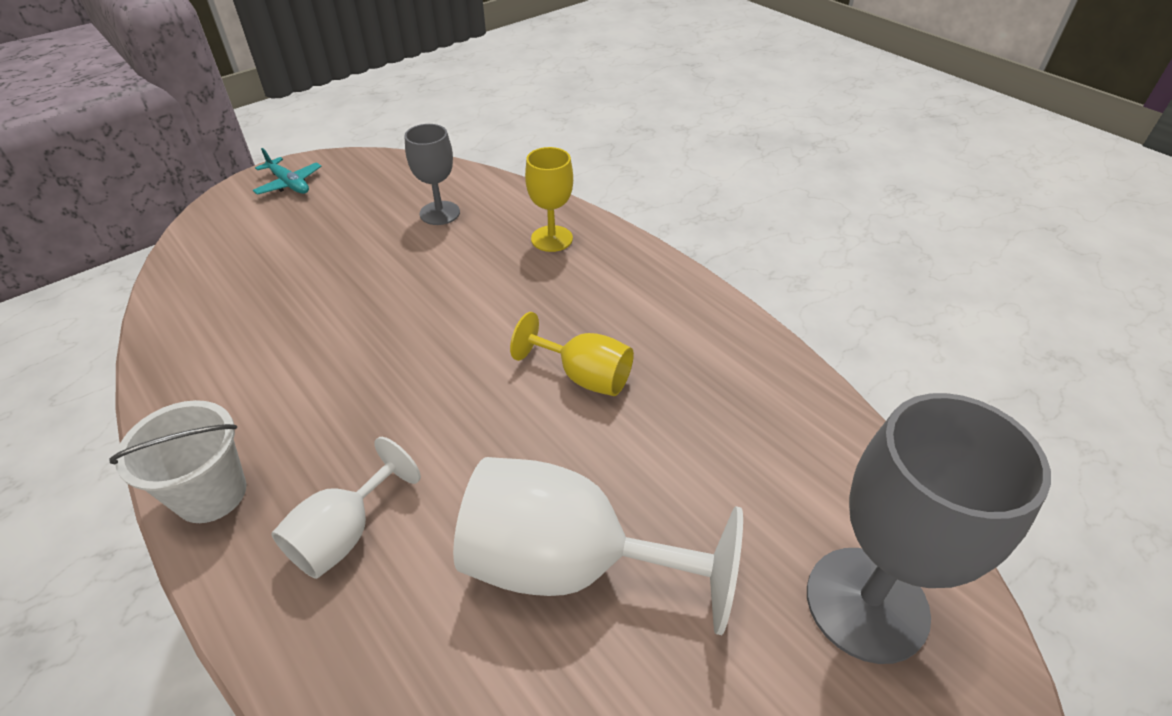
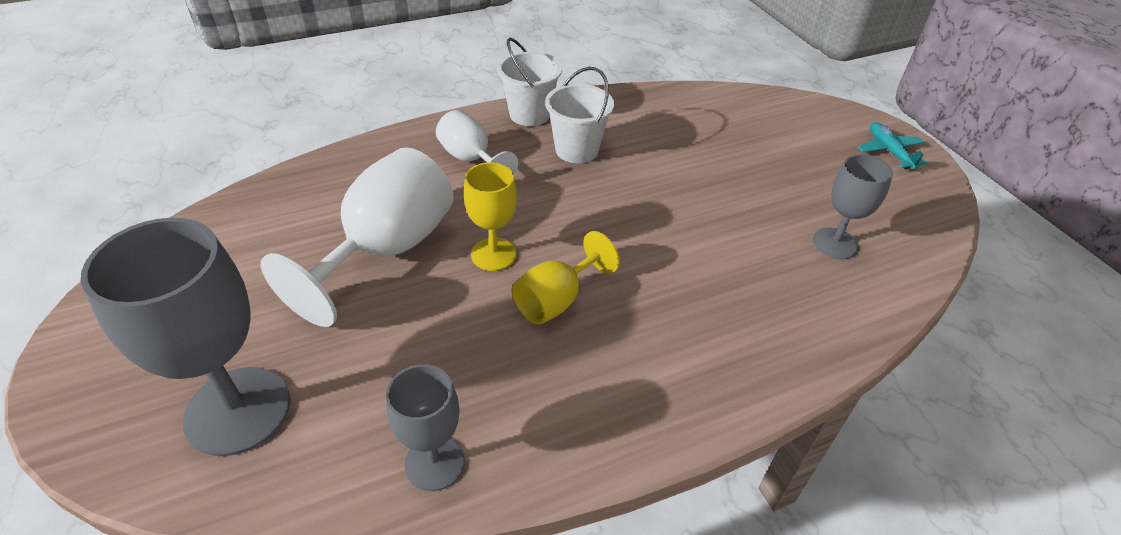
camera: 105 degrees right, 0 degrees up
(289, 184) = (889, 151): turquoise plane -> turquoise plane turned 105 degrees clockwise
(307, 416) = (577, 150): none -> white bucket
(551, 239) = (778, 324): yellow goblet -> yellow goblet (493, 254)
(805, 411) = (434, 463): none -> grey goblet

